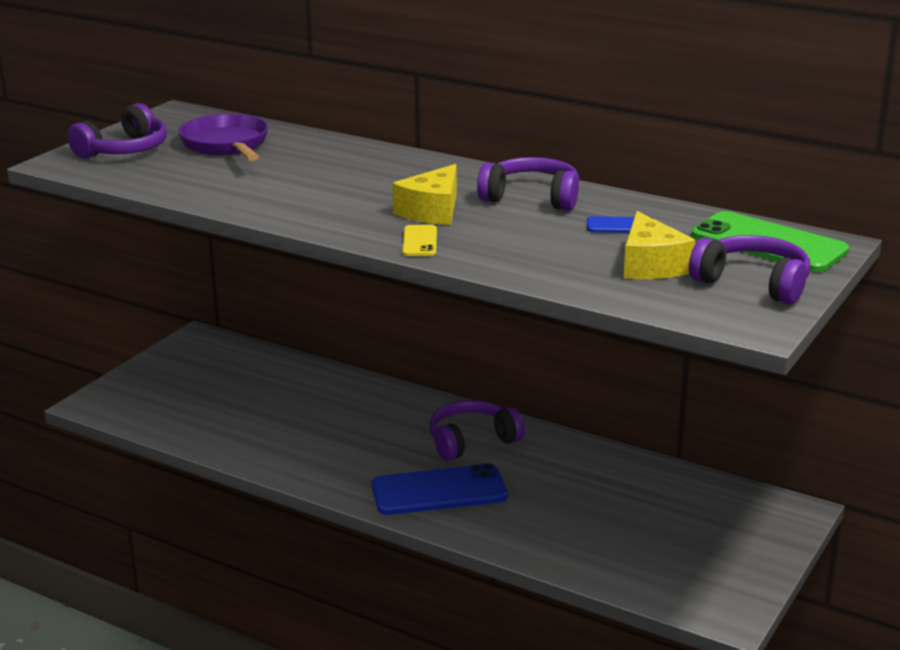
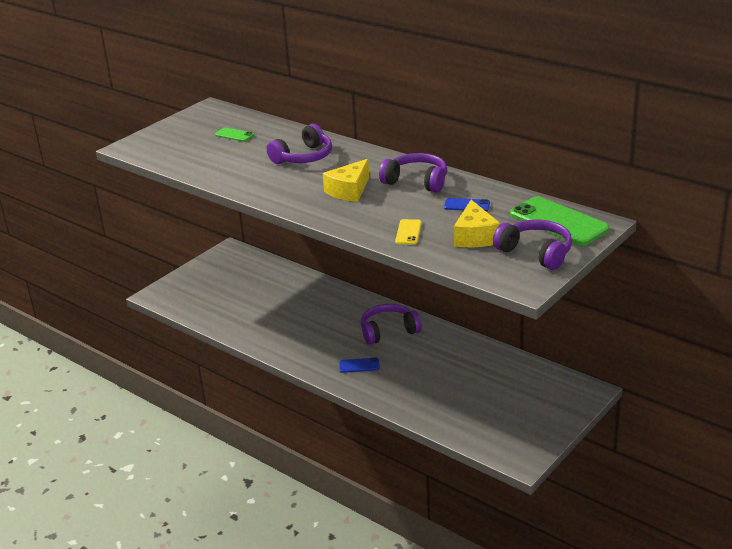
camera: 10 degrees right, 5 degrees up
(124, 150) = (170, 138): purple headphones -> purple headphones (303, 157)
(226, 145) = (234, 135): purple pan -> green phone
(420, 241) = (334, 214): yellow phone -> yellow phone (408, 232)
(439, 491) = (359, 365): blue phone -> blue phone, size x0.48

